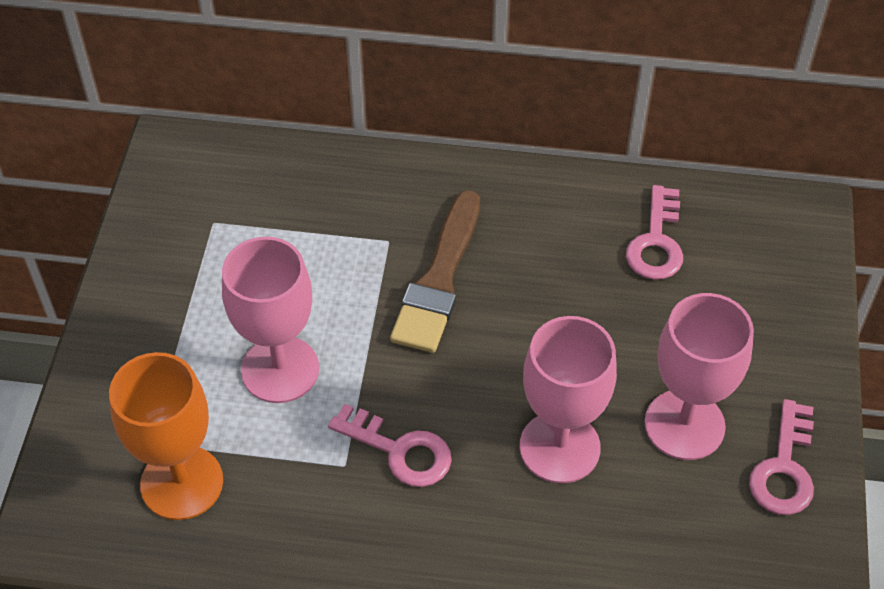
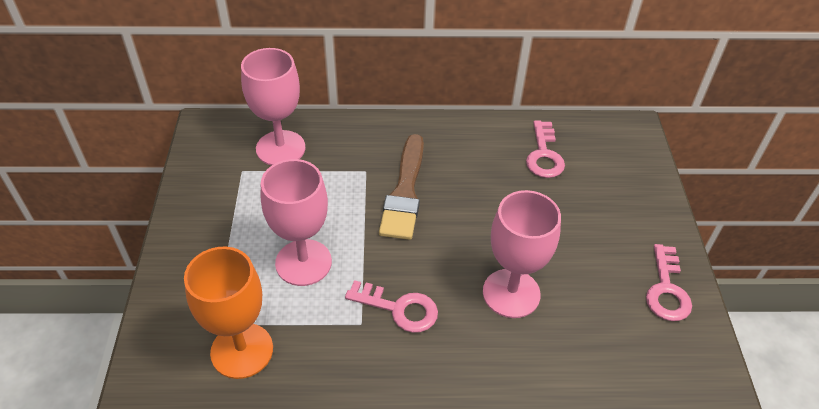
camera: 10 degrees left, 5 degrees down
(684, 425) = (592, 268): pink goblet -> pink goblet (280, 148)

